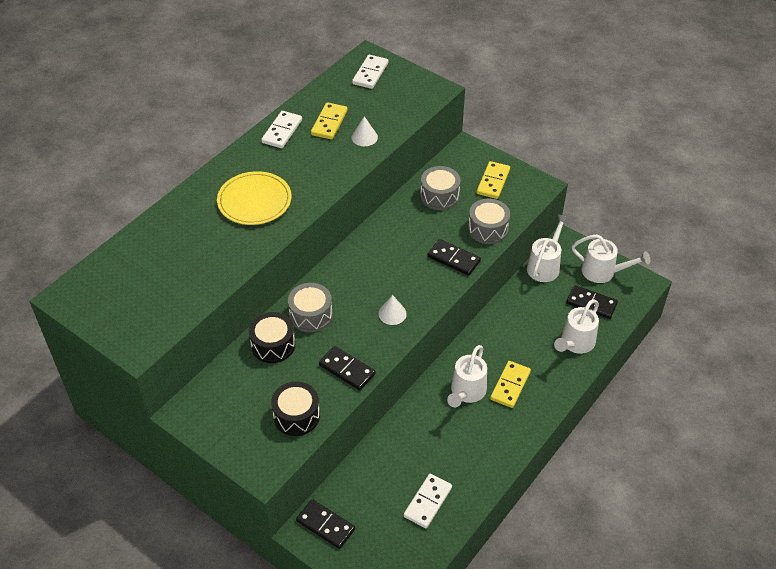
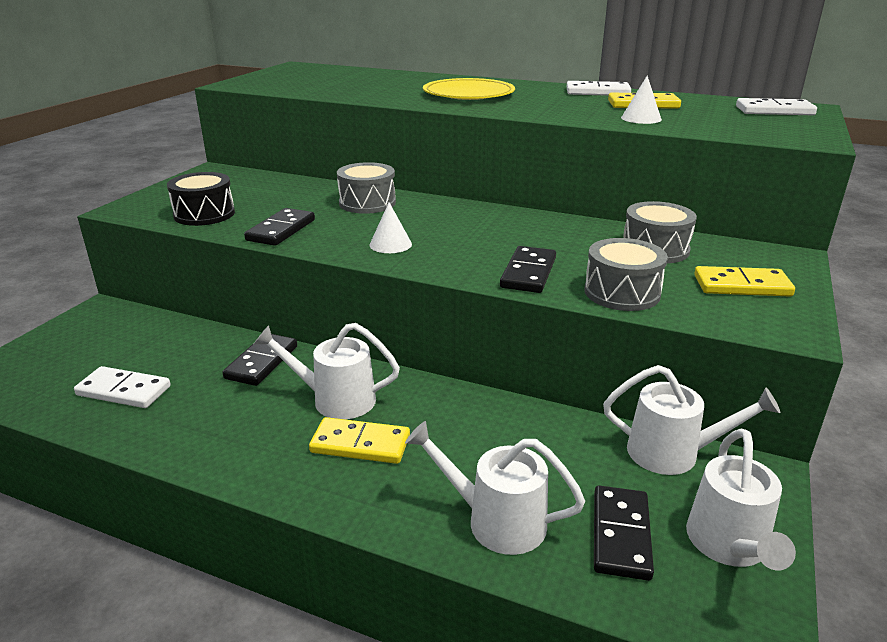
camera: 75 degrees right, 20 degrees down
(273, 345) = (313, 192): black drum -> none
(325, 525) = (105, 321): black domino -> black domino (261, 362)

